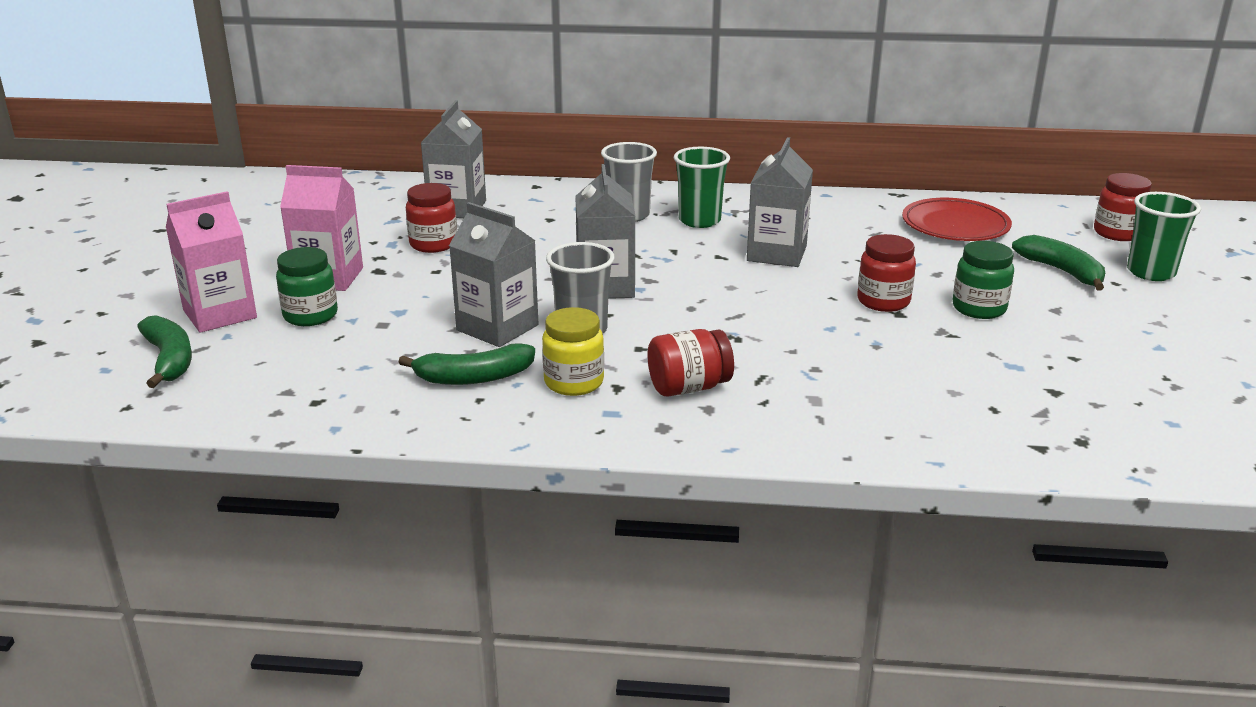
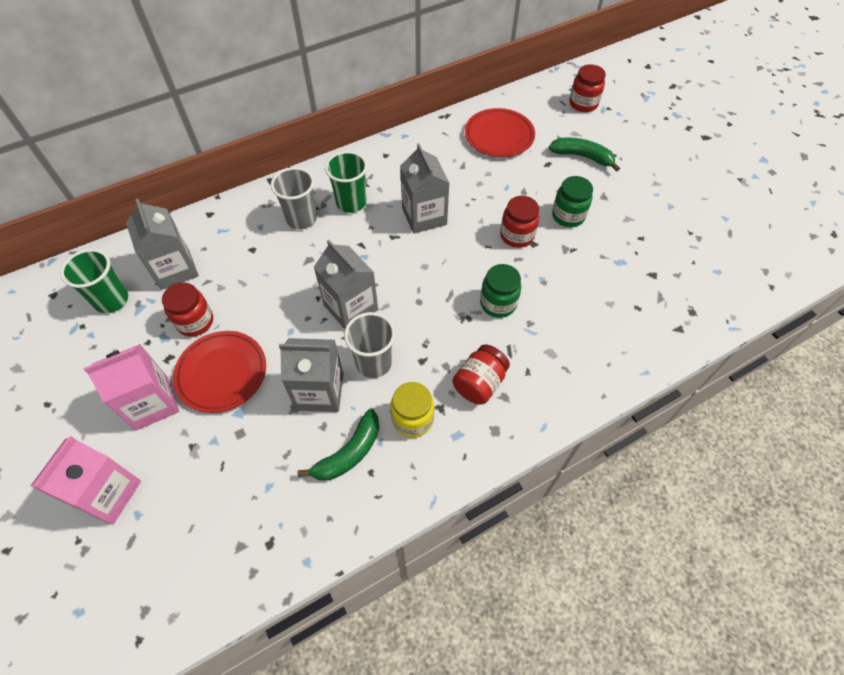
camera: 35 degrees left, 30 degrees up
(169, 360) = (120, 569): green banana -> none
(310, 315) = (179, 454): green jar -> green jar (498, 303)
(416, 282) = (222, 373): none -> red plate
(1150, 272) = (623, 136): green cup -> green cup (111, 300)

